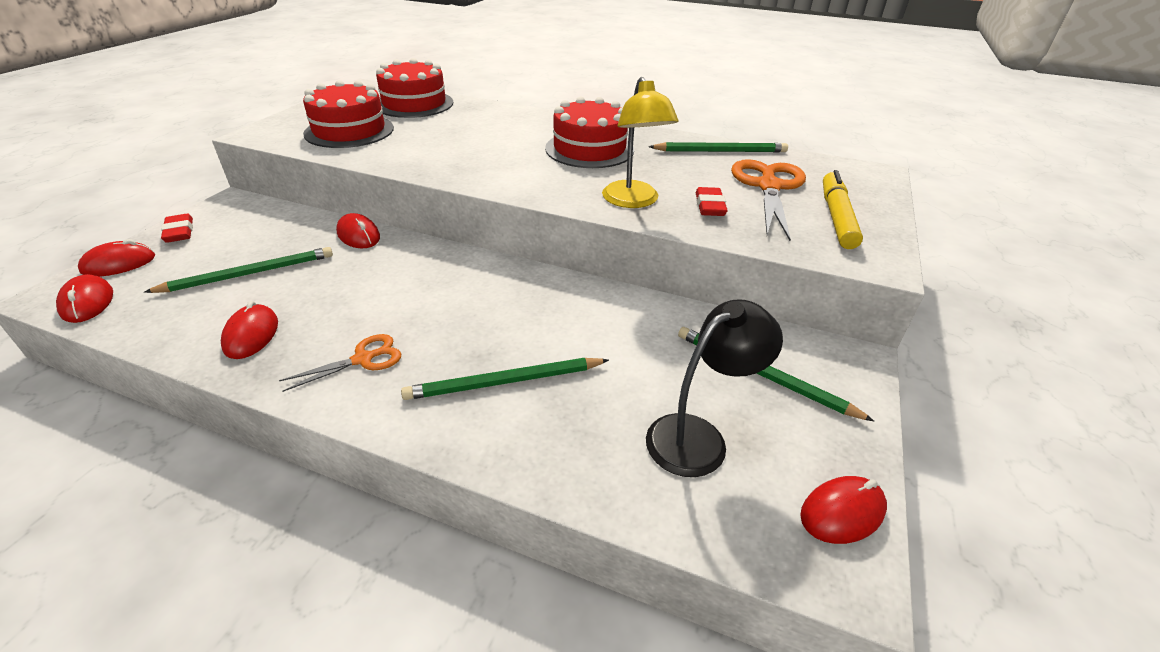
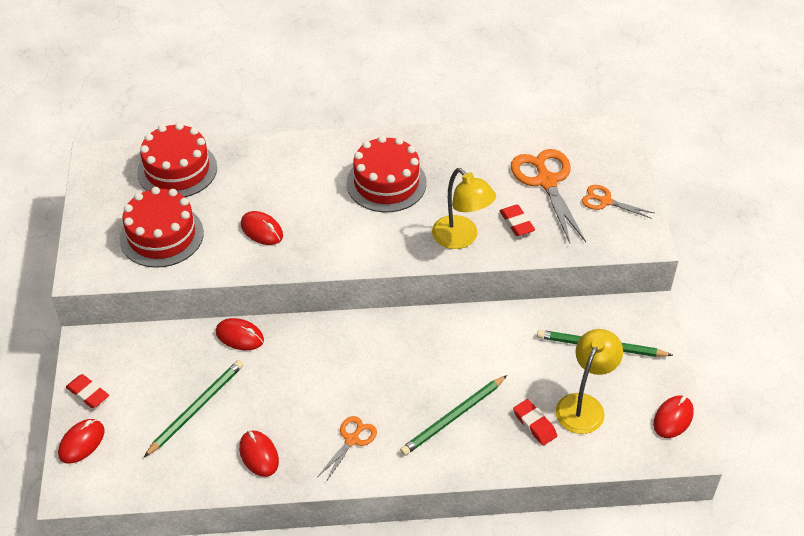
camera: 25 degrees left, 10 degrees up
(87, 302) = (107, 482): red mouse -> red mouse (262, 230)
(608, 433) = (534, 424): none -> red eraser
(698, 436) = (584, 405): black lamp -> yellow lamp
(720, 151) = (490, 145): green pencil -> none
(836, 217) = (605, 201): yellow marker -> orange scissors

